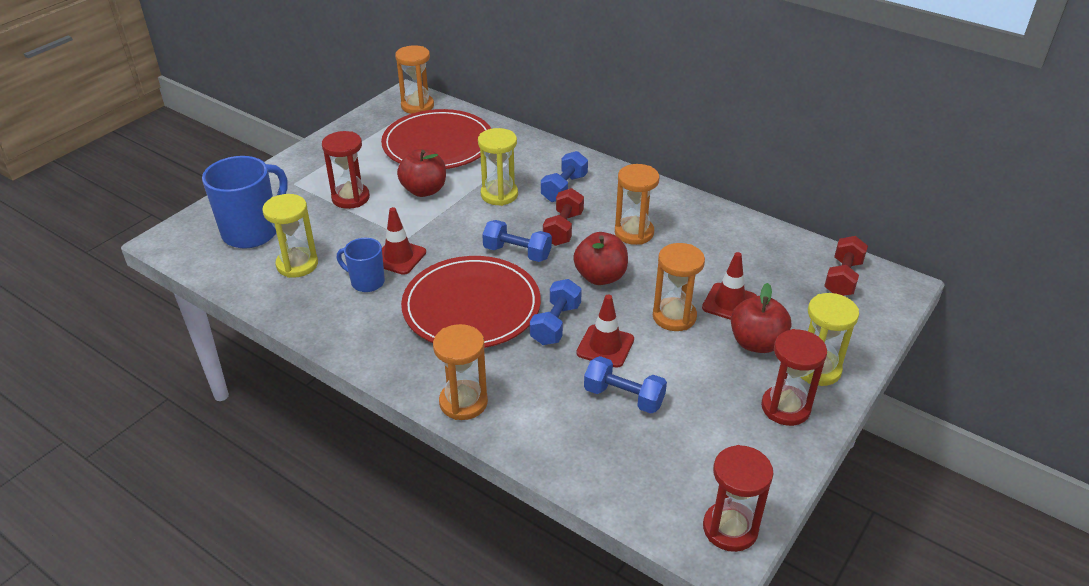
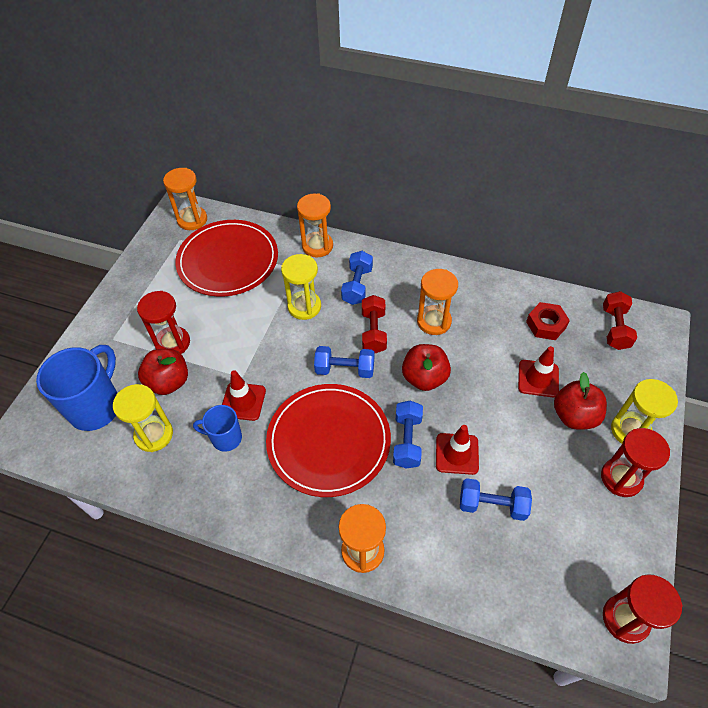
camera: 15 degrees left, 15 degrees up
(424, 190) = (236, 318): red apple -> red apple (169, 382)
(674, 316) = (500, 405): orange hourglass -> orange hourglass (317, 246)
(761, 259) = (546, 324): none -> red nut

